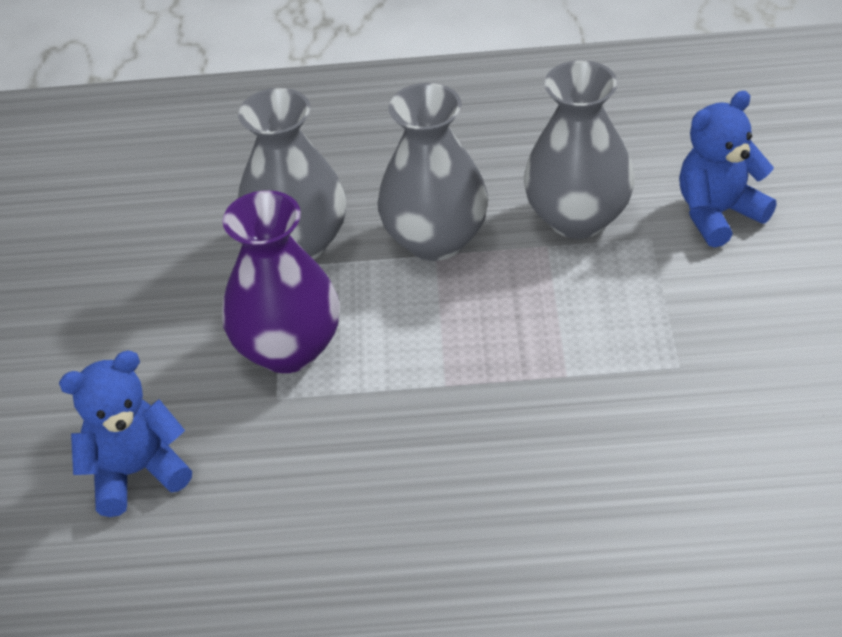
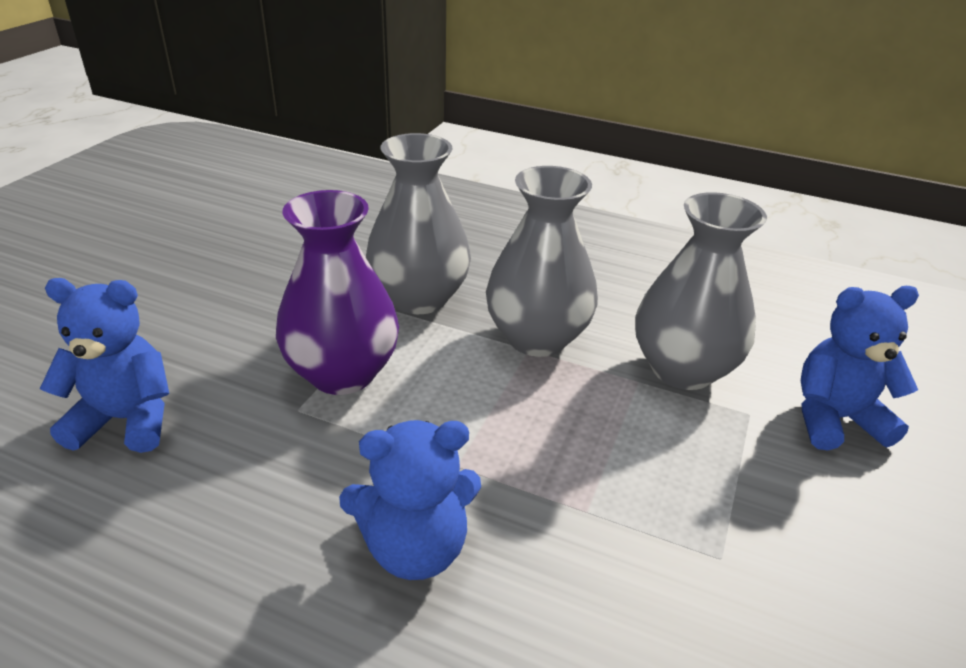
camera: 20 degrees right, 10 degrees down
(457, 459) = (415, 547): none -> blue teddy bear

